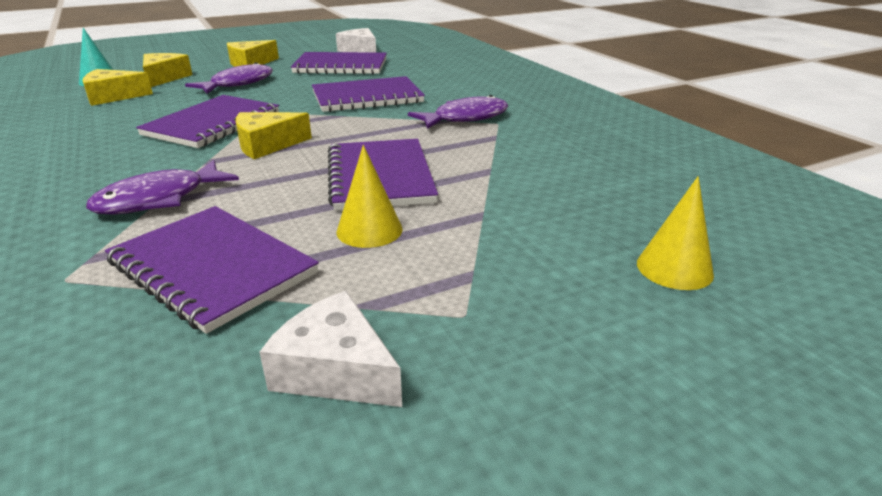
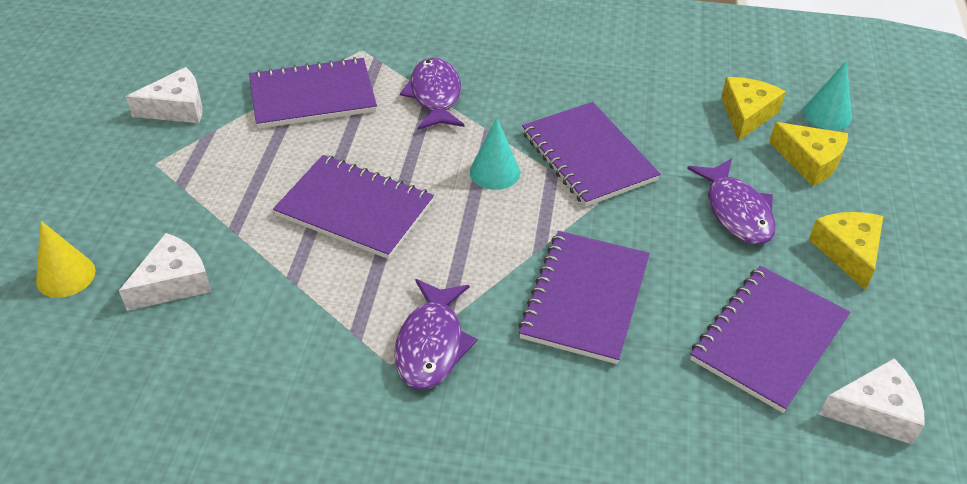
camera: 125 degrees right, 15 degrees up
(267, 145) = (495, 172): yellow cheese -> turquoise cone
(369, 230) = (280, 168): yellow cone -> none
(576, 212) = (173, 282): none -> white cheese

